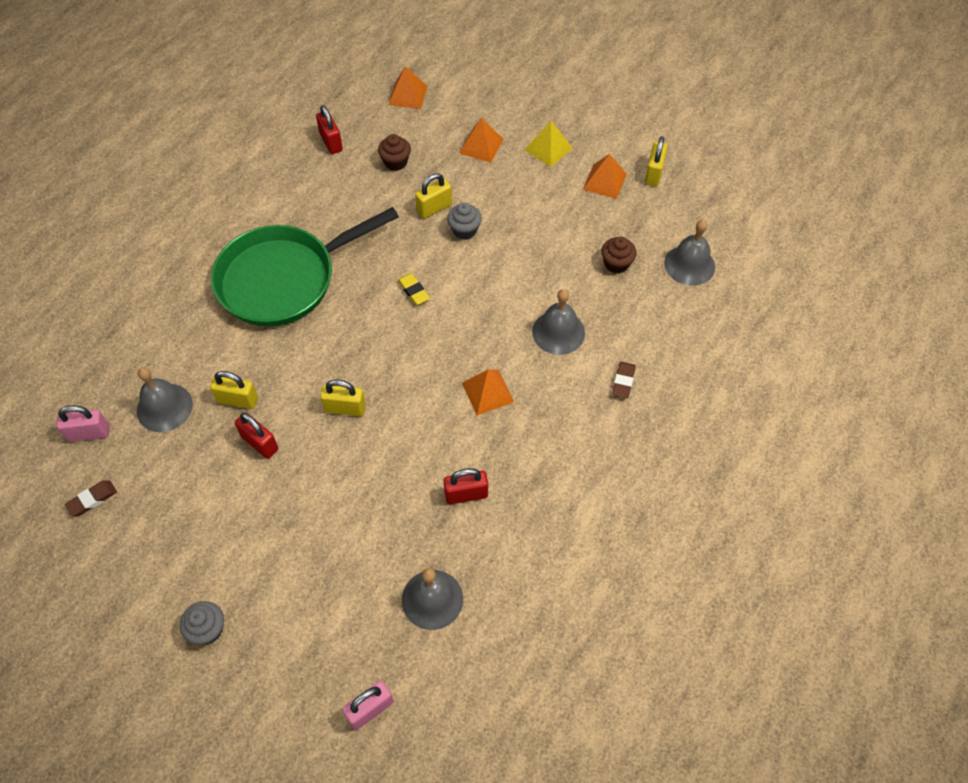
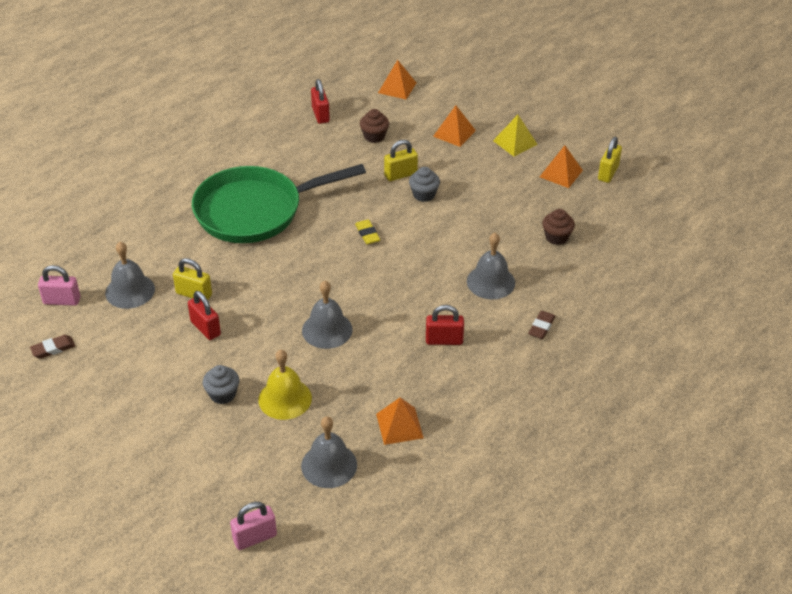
camera: 10 degrees right, 15 degrees down
(208, 629) = (128, 457): grey cupcake -> grey cupcake (222, 394)
(345, 408) = (286, 313): yellow padlock -> none
(366, 521) = (285, 398): none -> yellow bell
(466, 494) = (378, 392): red padlock -> red padlock (444, 340)
(487, 392) = (415, 318): orange pyramid -> orange pyramid (399, 426)
(689, 265) = (624, 246): grey bell -> grey bell (327, 330)

